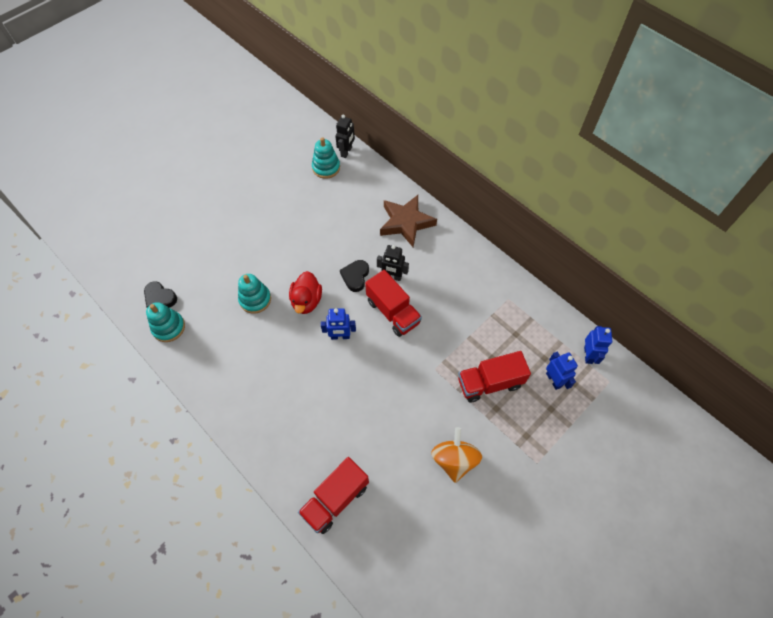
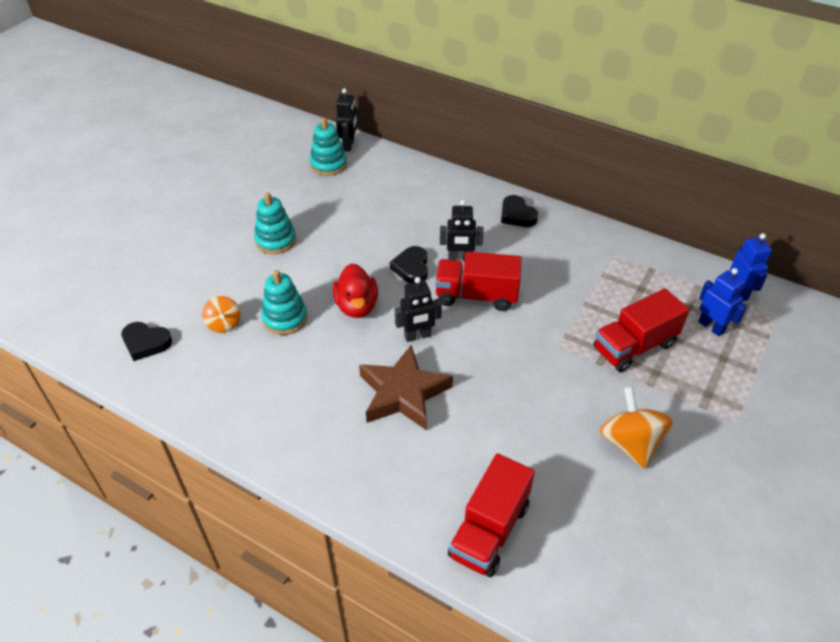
camera: 15 degrees left, 15 degrees down
(168, 327) = (170, 375): turquoise stacking toy -> turquoise stacking toy (275, 240)
(214, 294) = (224, 324): none -> orange spinning top
(340, 336) = (417, 336): blue robot -> black robot
(393, 312) = (476, 296): red truck -> red truck turned 150 degrees clockwise
(406, 223) = (453, 202): brown star -> brown star (403, 393)
(449, 246) = (517, 215): none -> black heart

